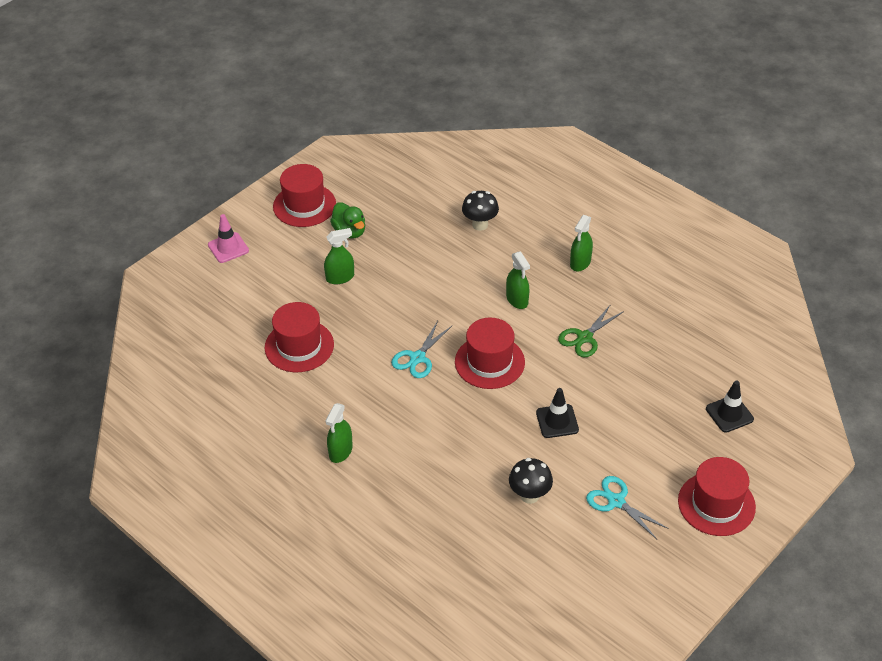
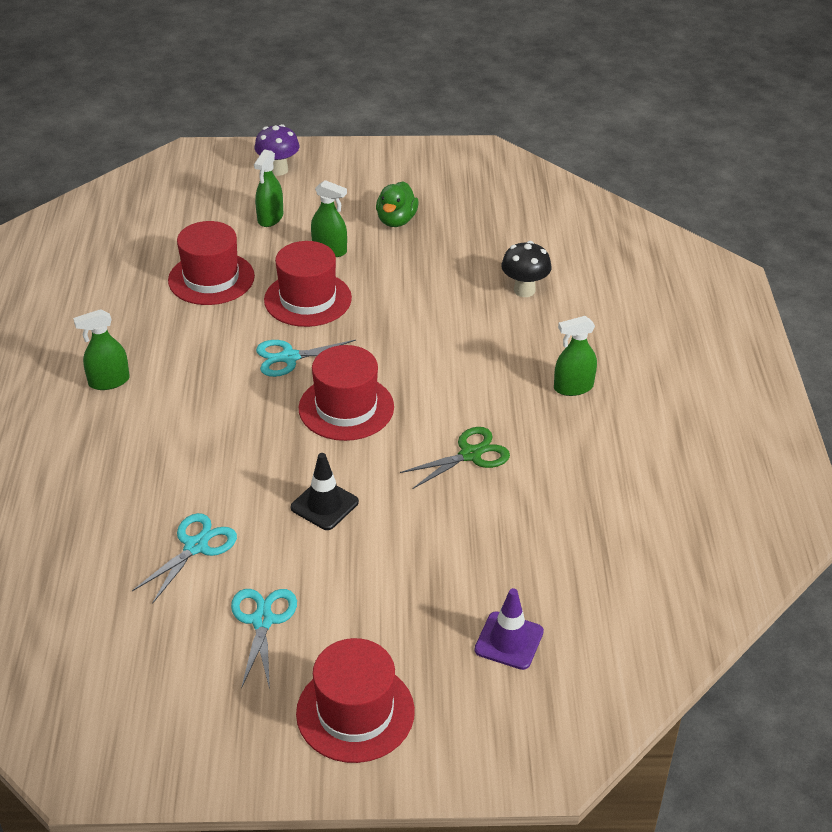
camera: 45 degrees right, 5 degrees down
(228, 248) = (278, 170): pink traffic cone -> purple mushroom
(304, 205) = (391, 177): red hat -> red hat (308, 299)
(517, 300) = (457, 375): green spray bottle -> green spray bottle (270, 218)
(529, 495) = (196, 546): black mushroom -> turquoise scissors
(584, 337) = (470, 454): green scissors -> green scissors turned 150 degrees clockwise
(729, 414) = (509, 641): black traffic cone -> purple traffic cone

